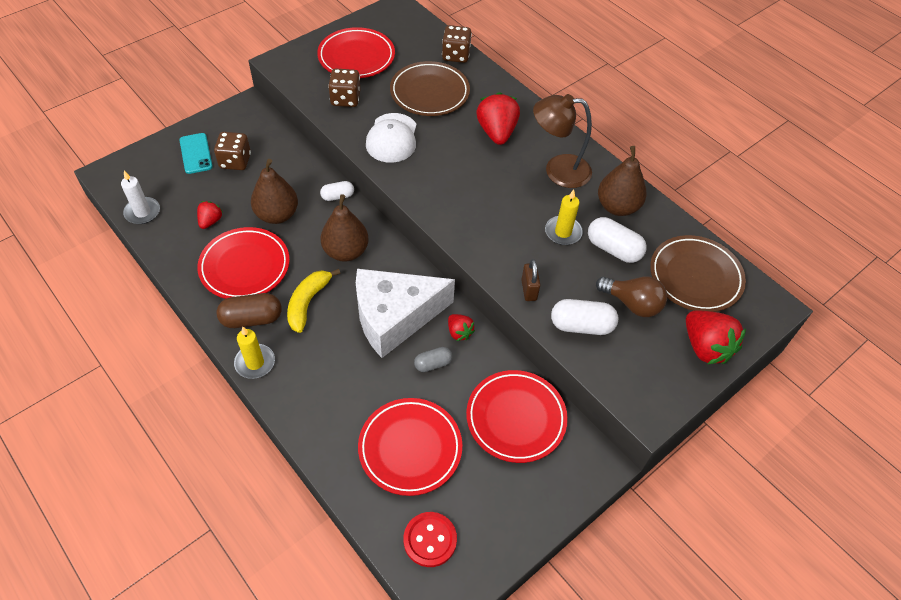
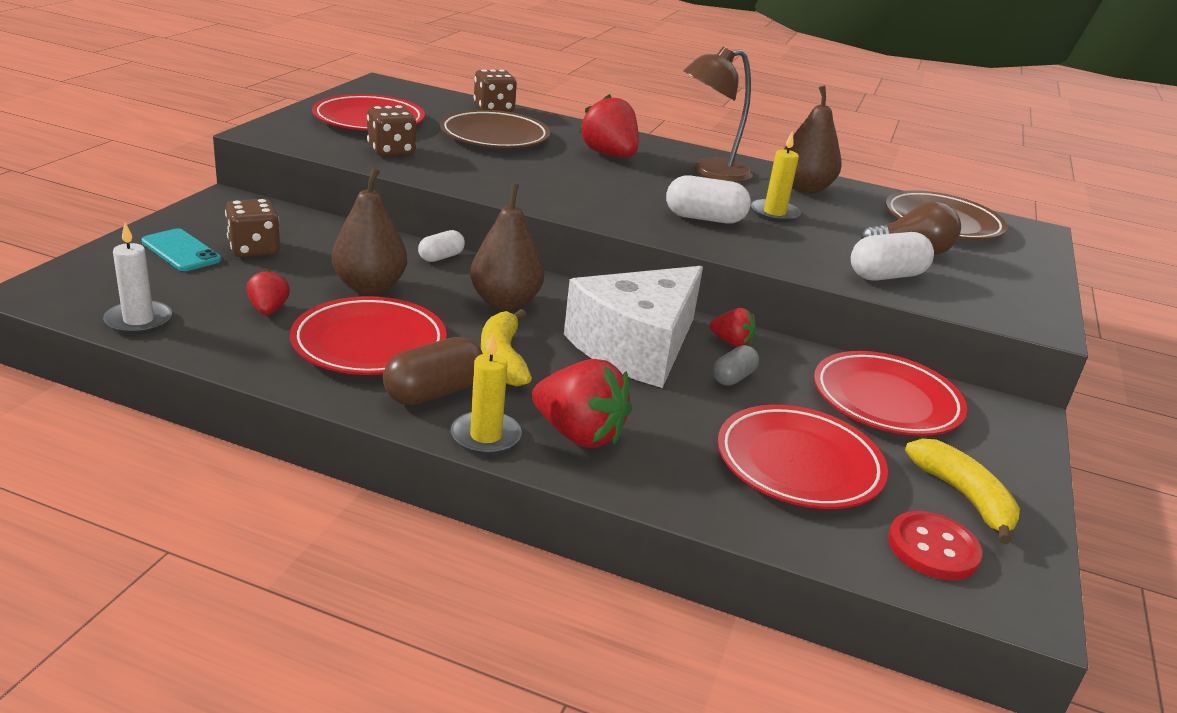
camera: 30 degrees left, 25 degrees down
(392, 138) = (488, 173): white cap -> none
(487, 513) = (964, 497): none -> yellow banana
(529, 290) = (796, 260): brown padlock -> none
(613, 249) = (841, 217): white capsule -> white capsule (704, 218)
(705, 347) = (1021, 267): red strawberry -> red strawberry (579, 434)

